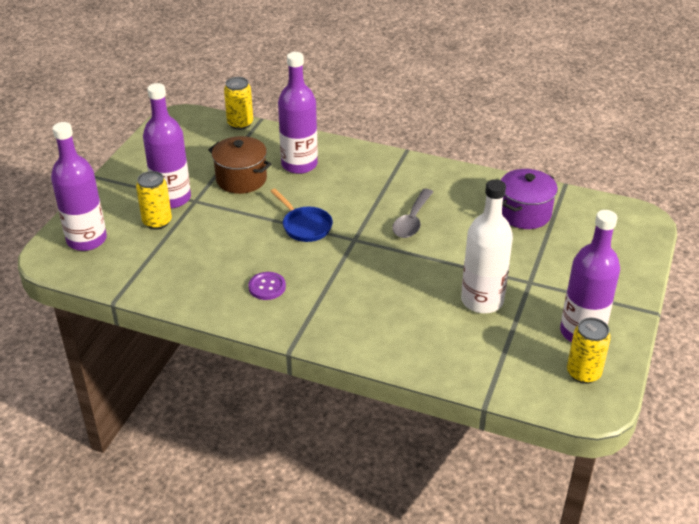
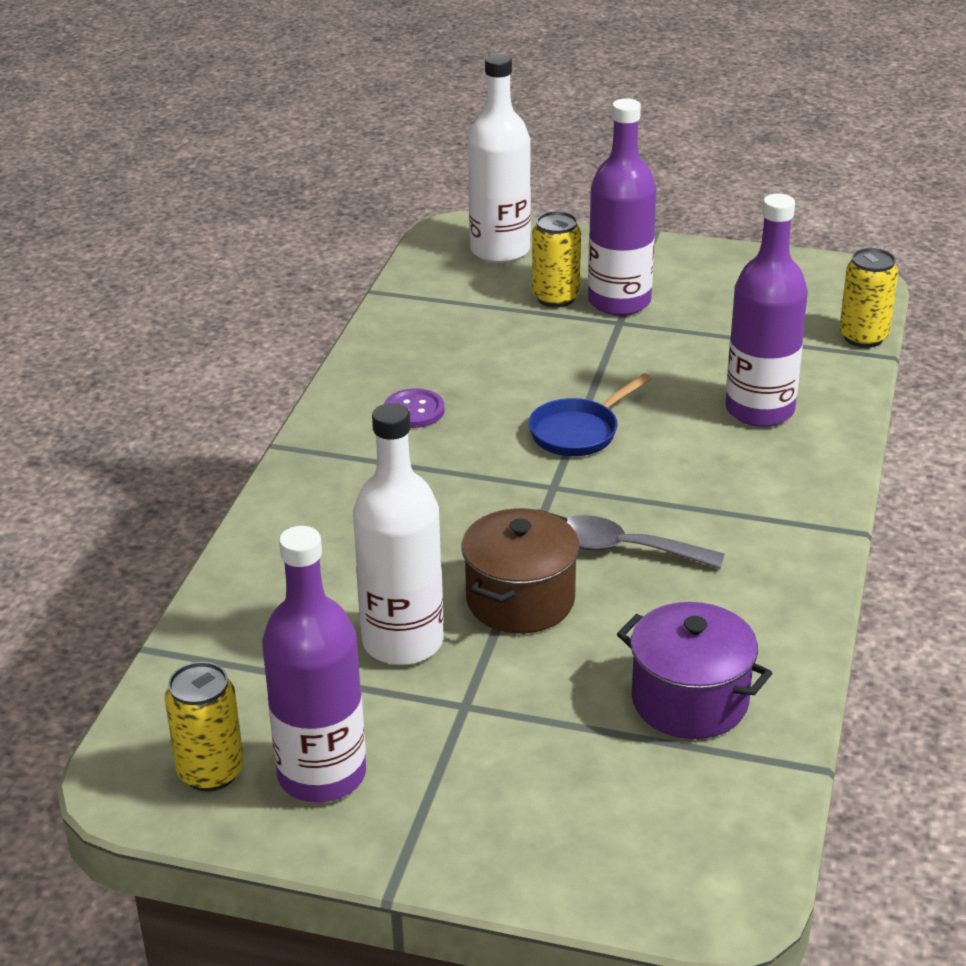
camera: 85 degrees right, 5 degrees down
(87, 240) = (500, 250): purple bottle -> white bottle
(241, 179) = (693, 357): brown pot -> brown pot (520, 600)

